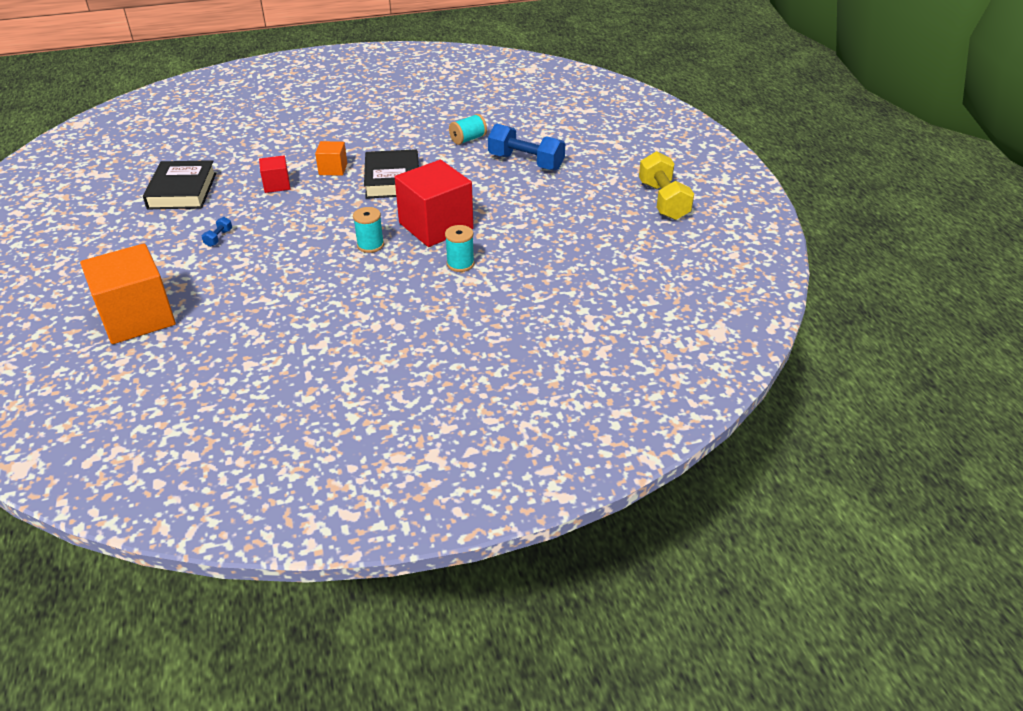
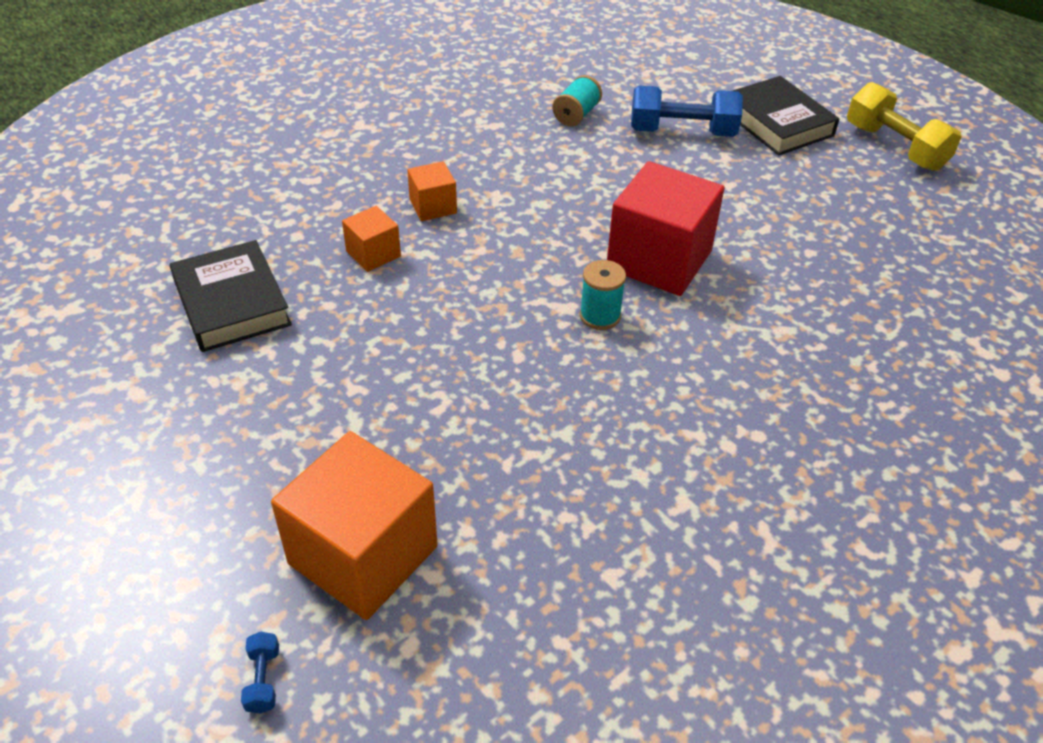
camera: 25 degrees left, 5 degrees up
(218, 238) = (366, 370): blue dumbbell -> blue dumbbell (263, 679)
(277, 185) = (373, 254): red cube -> orange cube
(392, 180) = (533, 202): black book -> black book (777, 123)
(460, 264) = (746, 310): turquoise spool -> none

